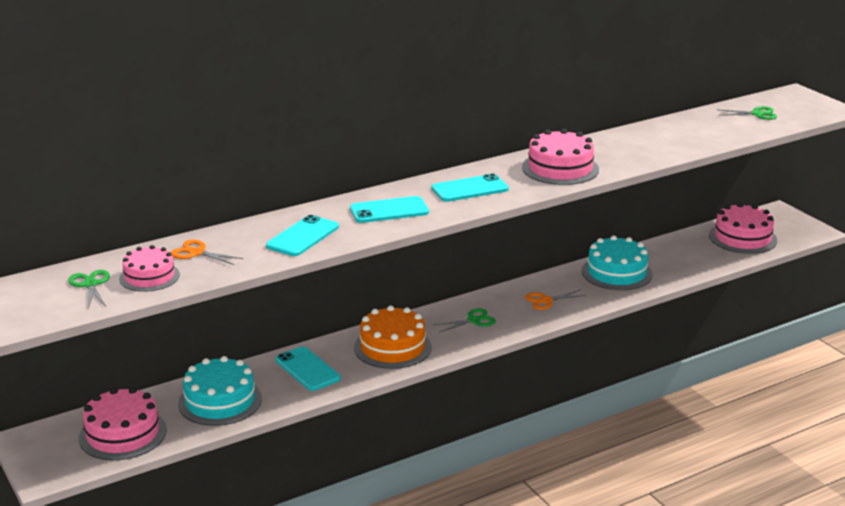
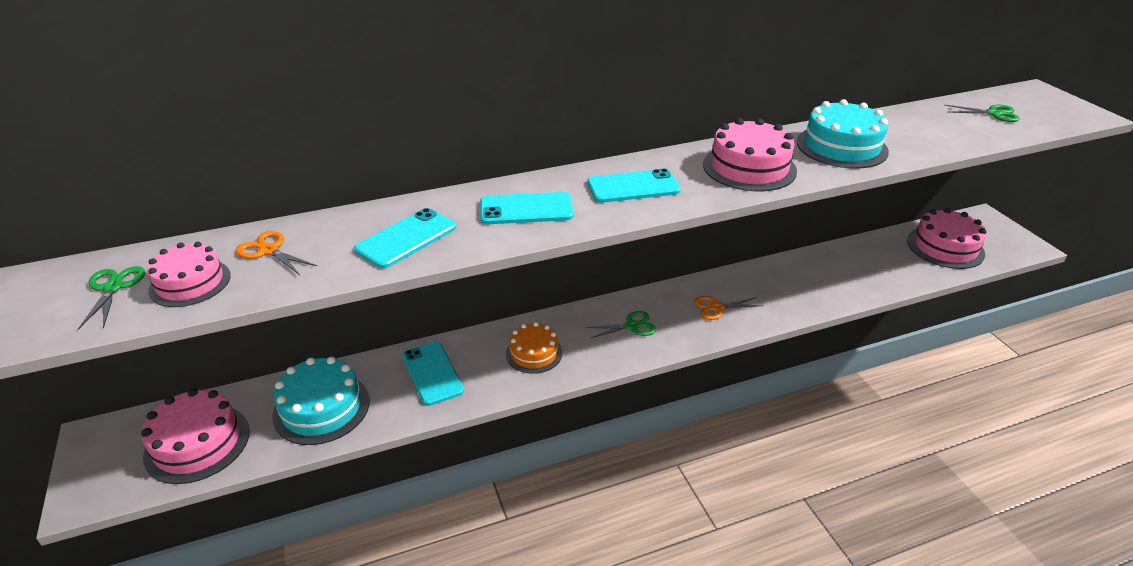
camera: 10 degrees right, 10 degrees up
(392, 347) = (534, 353): orange cake -> orange cake, size x0.66
(616, 273) = (800, 278): turquoise cake -> turquoise cake (841, 147)

